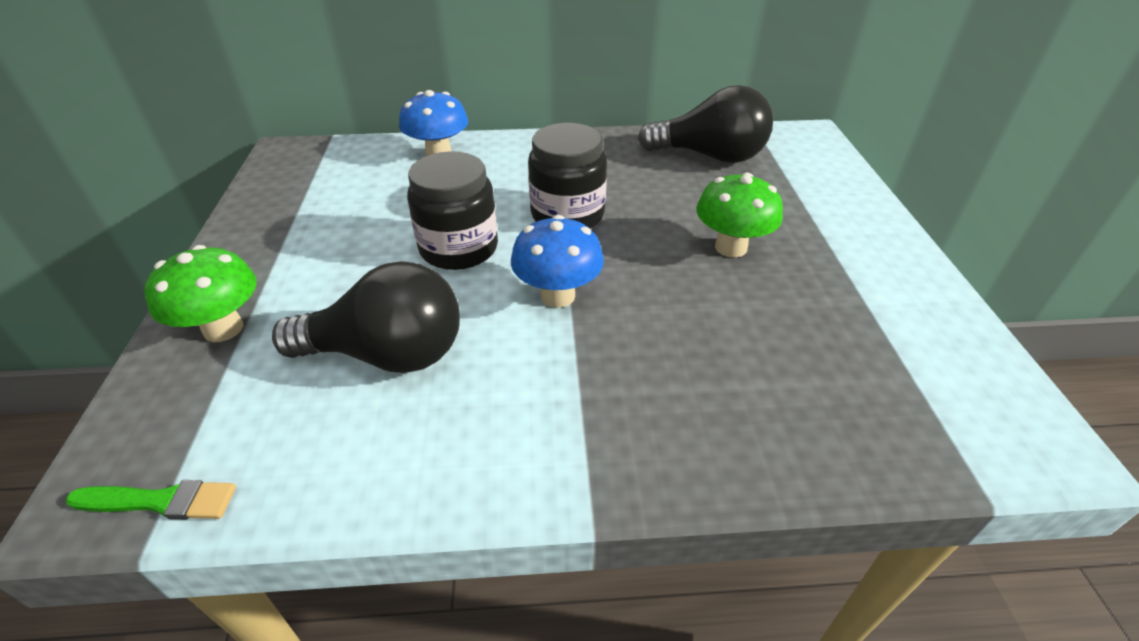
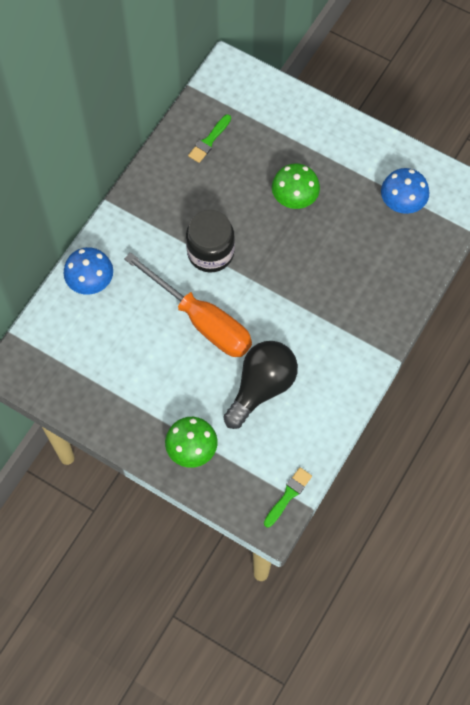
camera: 55 degrees left, 25 degrees up
(459, 248) = (202, 320): black jar -> orange screwdriver
(557, 296) = (273, 298): blue mushroom -> blue mushroom (402, 204)
(710, 156) = (209, 141): black light bulb -> green brush

